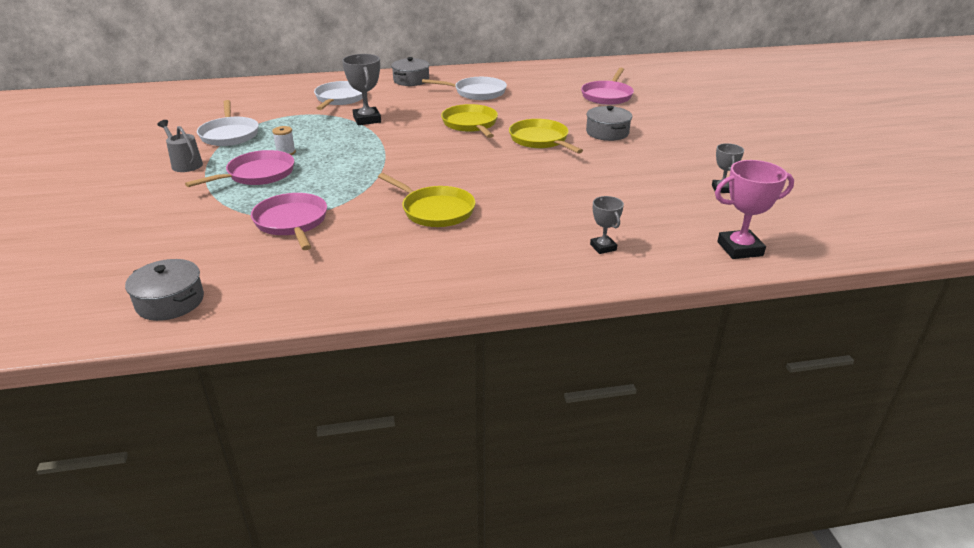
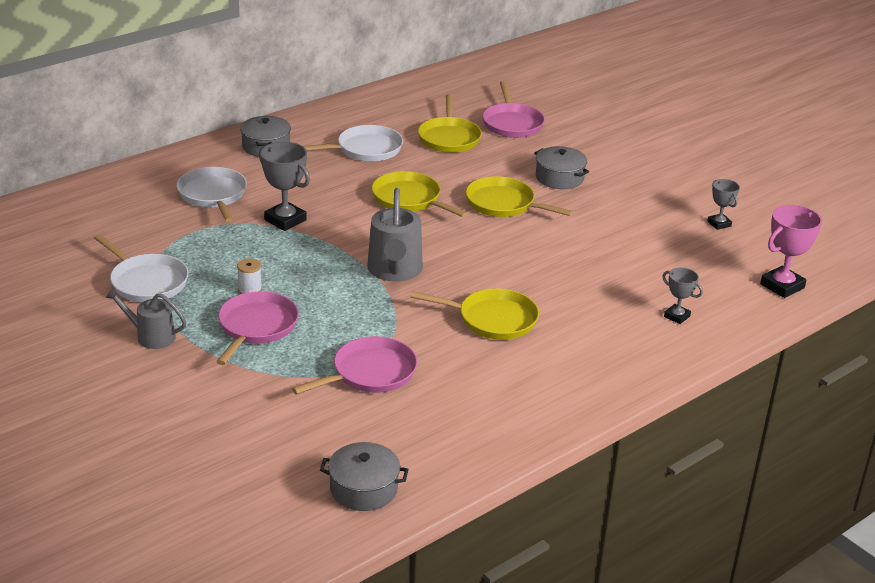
camera: 30 degrees left, 0 degrees up
(292, 222) = (370, 373): pink pan -> pink pan turned 105 degrees clockwise
(402, 163) = (395, 270): none -> grey watering can
(547, 96) = (449, 138): none -> yellow pan

